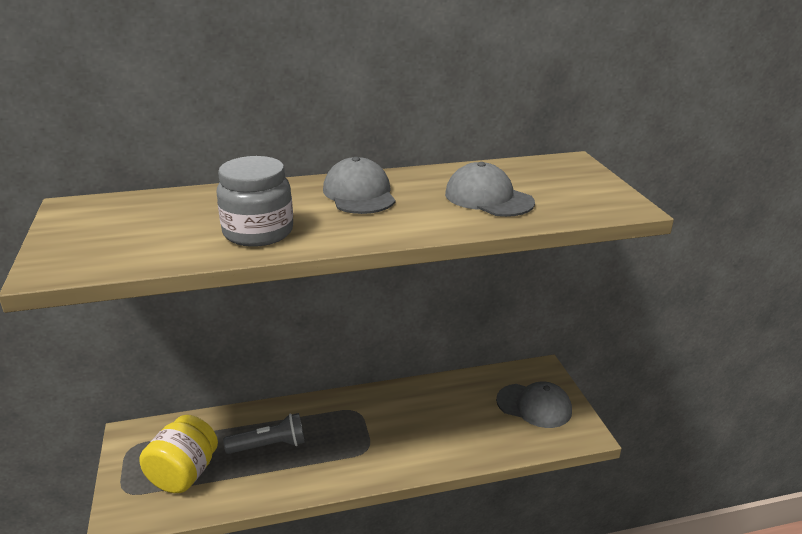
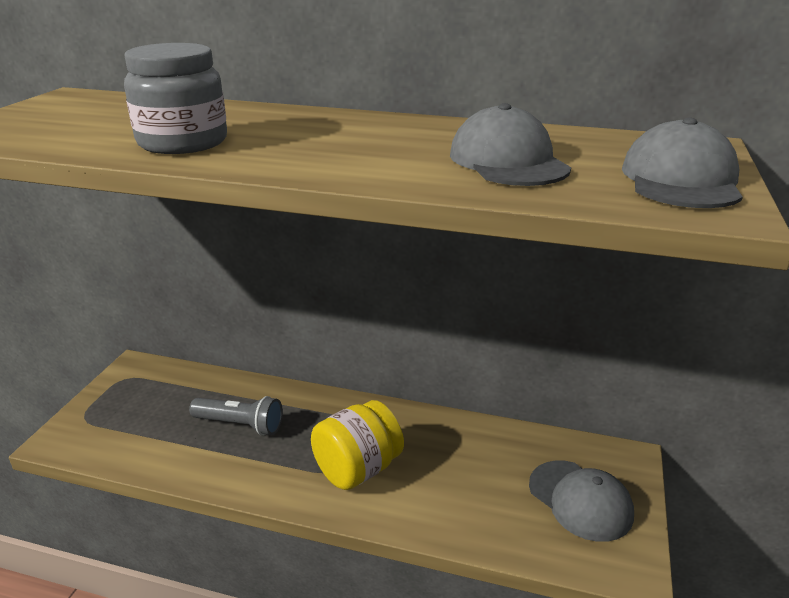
camera: 30 degrees right, 0 degrees up
(184, 474) = (143, 421): yellow jar -> yellow jar (357, 469)
(359, 194) = (350, 130): grey cap -> grey cap (680, 180)

